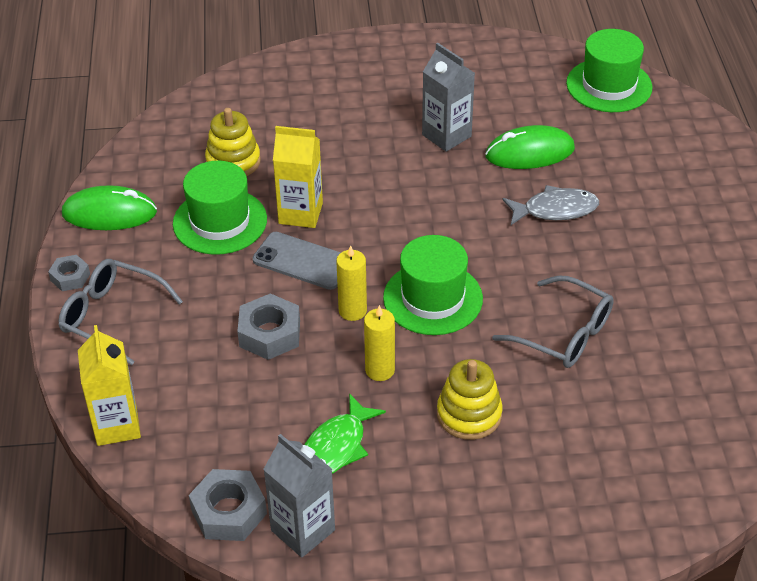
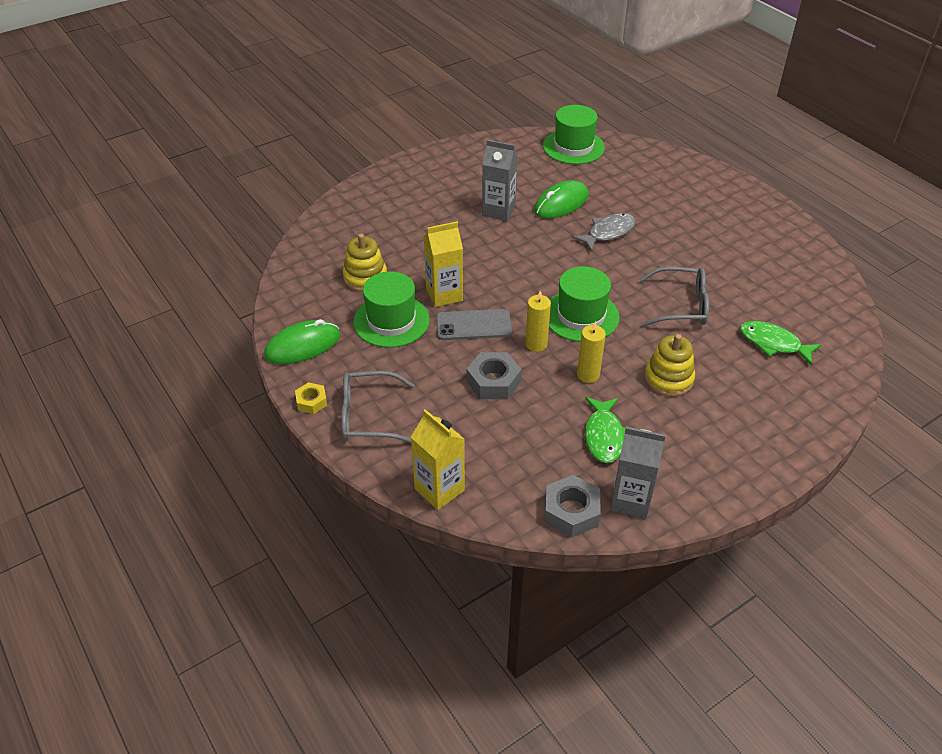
camera: 30 degrees left, 0 degrees up
(70, 277) = (311, 401): grey nut -> yellow nut
(638, 427) = (773, 343): none -> green fish

